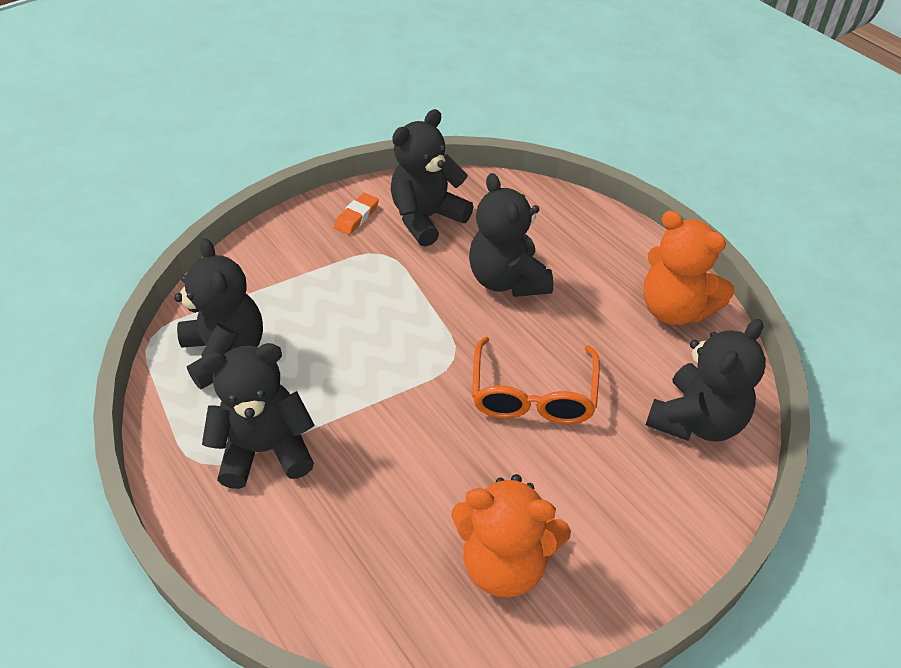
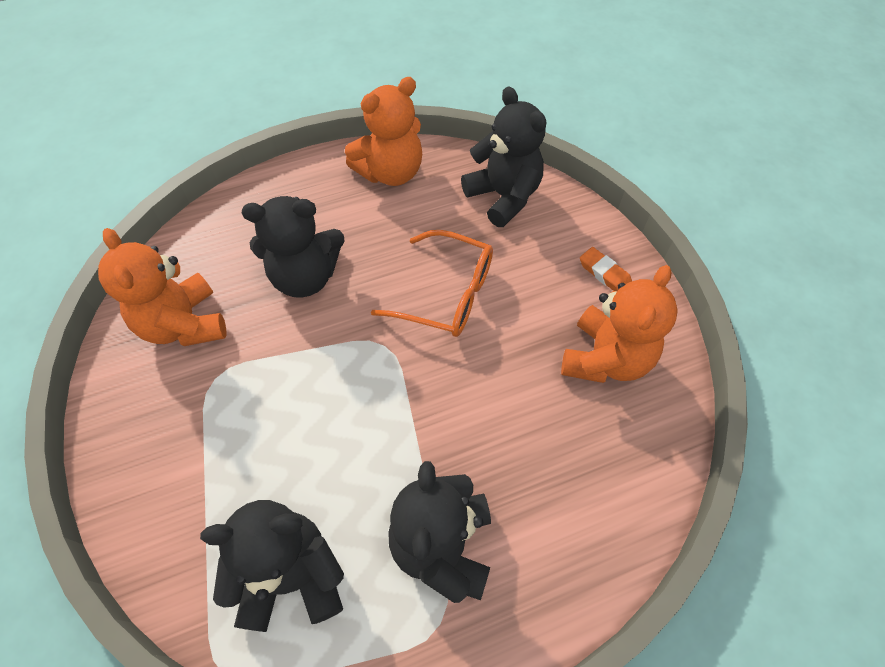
camera: 75 degrees left, 10 degrees up
(357, 217) = (142, 393): orange eraser -> orange eraser (604, 273)
(427, 218) = (184, 324): black teddy bear -> orange teddy bear

